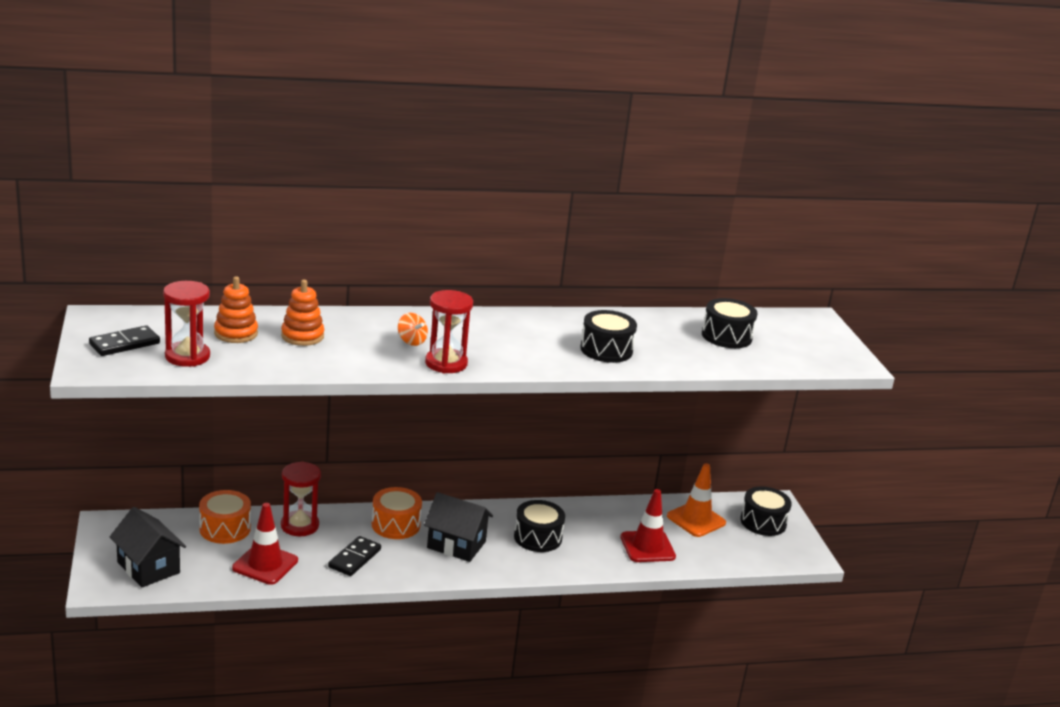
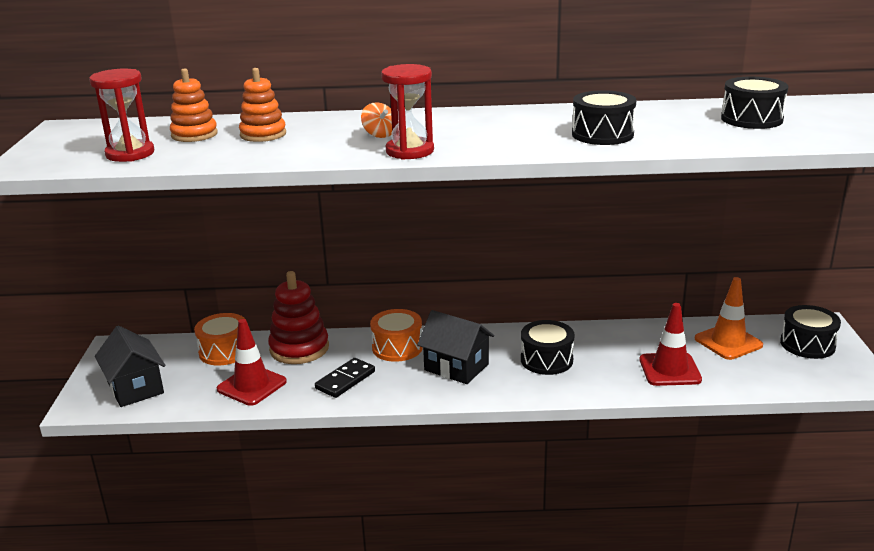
camera: 15 degrees right, 0 degrees up
(124, 344) = (74, 146): black domino -> none
(299, 525) = (299, 348): red hourglass -> red stacking toy

